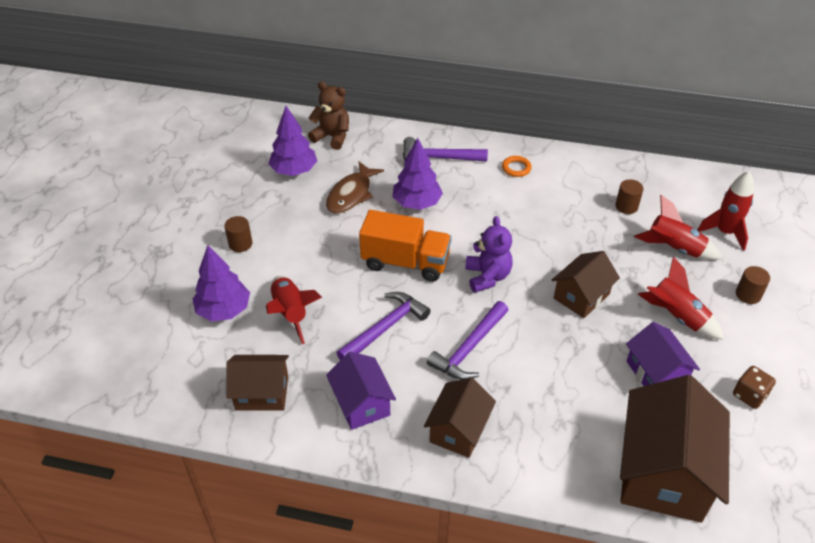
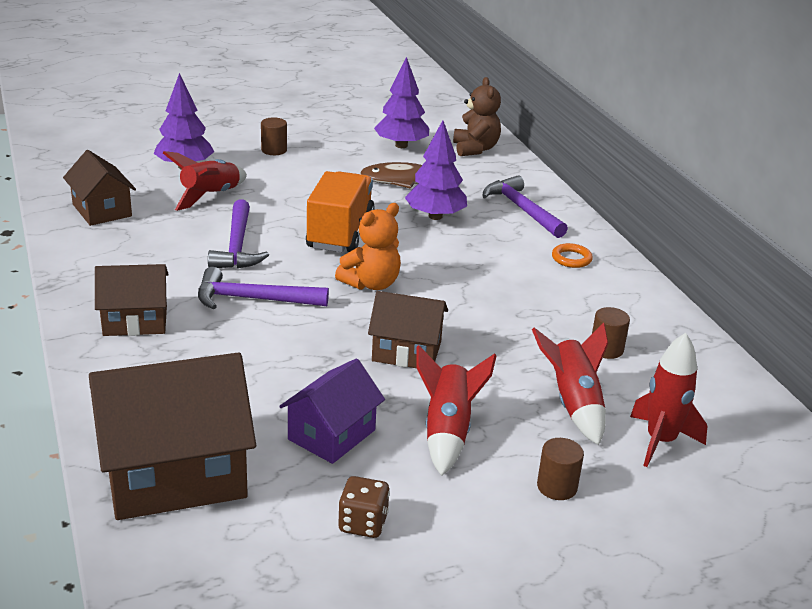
camera: 55 degrees right, 15 degrees down
(361, 403) = (128, 260): purple house -> none
(385, 328) = (237, 246): purple hammer -> purple hammer turned 75 degrees clockwise
(405, 262) = (340, 233): orange truck -> orange truck turned 150 degrees counterclockwise
(487, 277) = (371, 284): purple teddy bear -> orange teddy bear

